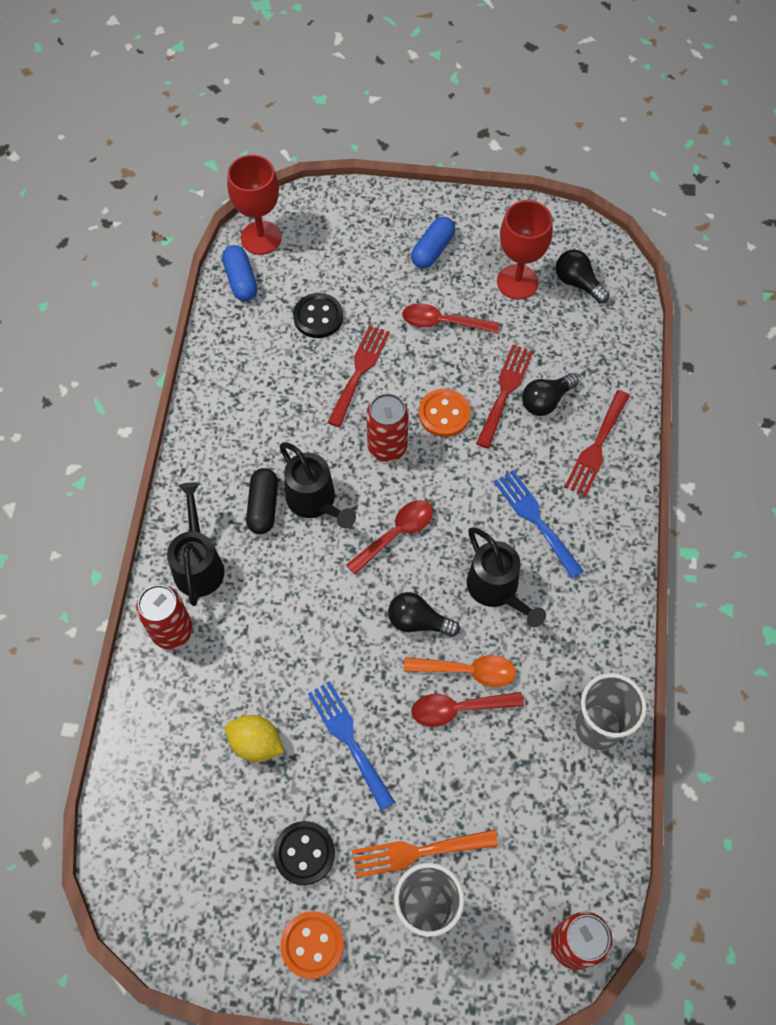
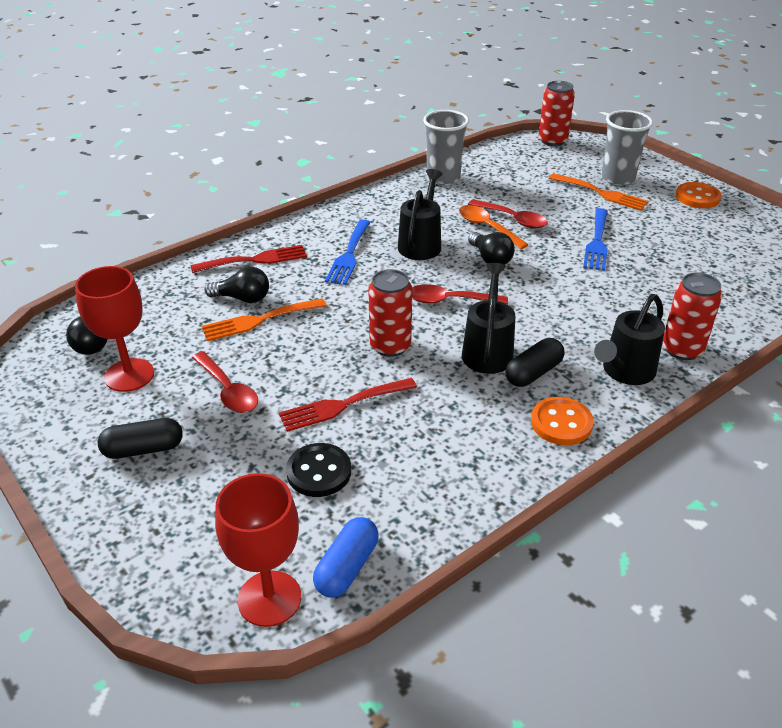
camera: 135 degrees left, 25 degrees down
(256, 743) = (663, 270): yellow lemon -> none
(304, 853) = (672, 222): black button -> none
(432, 250) = (143, 449): blue capsule -> black capsule
(444, 414) = (321, 337): orange button -> orange button (561, 423)
(505, 391) = (259, 320): red fork -> orange fork

